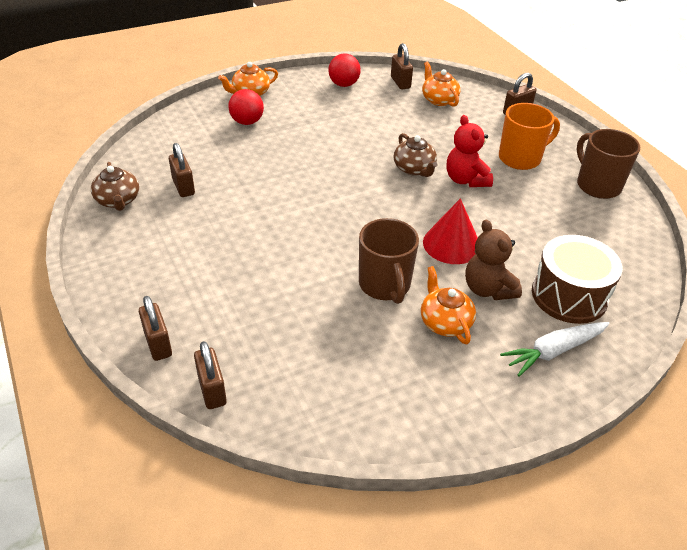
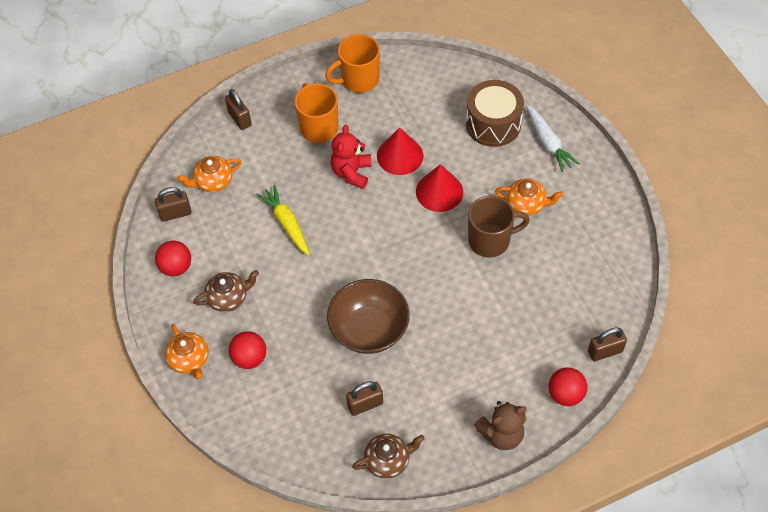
camera: 85 degrees left, 15 degrees up
(158, 344) = (565, 394): brown padlock -> red ball
(268, 190) = (369, 330): none -> brown bowl
(395, 140) = (286, 223): none -> yellow carrot
(414, 169) = (335, 211): brown teapot -> brown teapot (228, 297)
(445, 322) = (526, 204): orange teapot -> orange teapot turned 150 degrees counterclockwise
(466, 180) = (351, 172): red teddy bear -> red teddy bear turned 120 degrees clockwise
(488, 289) = (490, 173): brown teddy bear -> brown teddy bear (501, 434)
(497, 214) = (400, 155): none -> red cone
(597, 185) = (359, 80): brown mug -> orange mug

